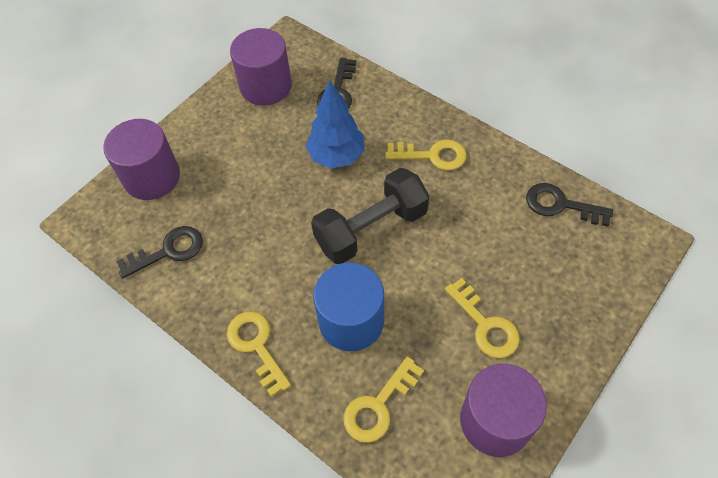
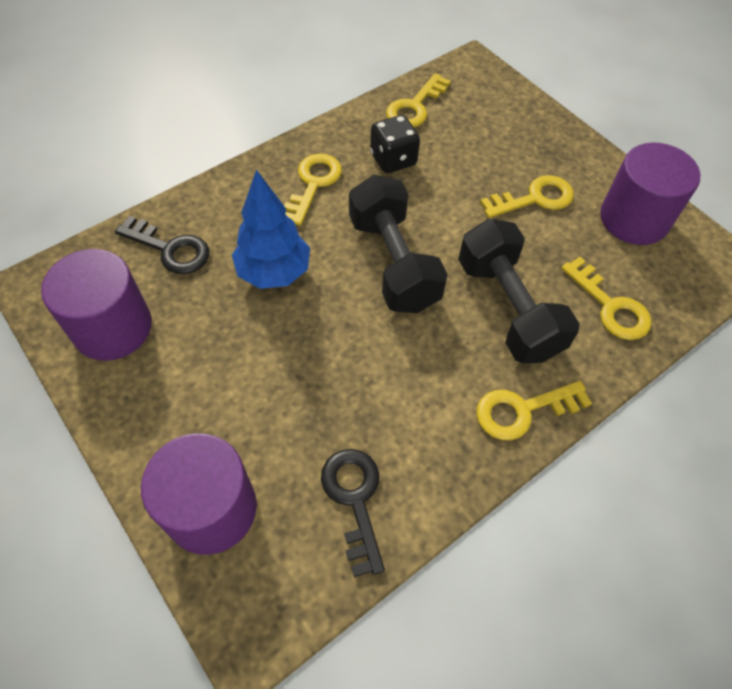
camera: 80 degrees left, 0 degrees up
(351, 321) = (508, 308): blue cylinder -> black dumbbell
(484, 203) = (393, 160): none -> black dice
(560, 205) = (415, 107): black key -> yellow key

